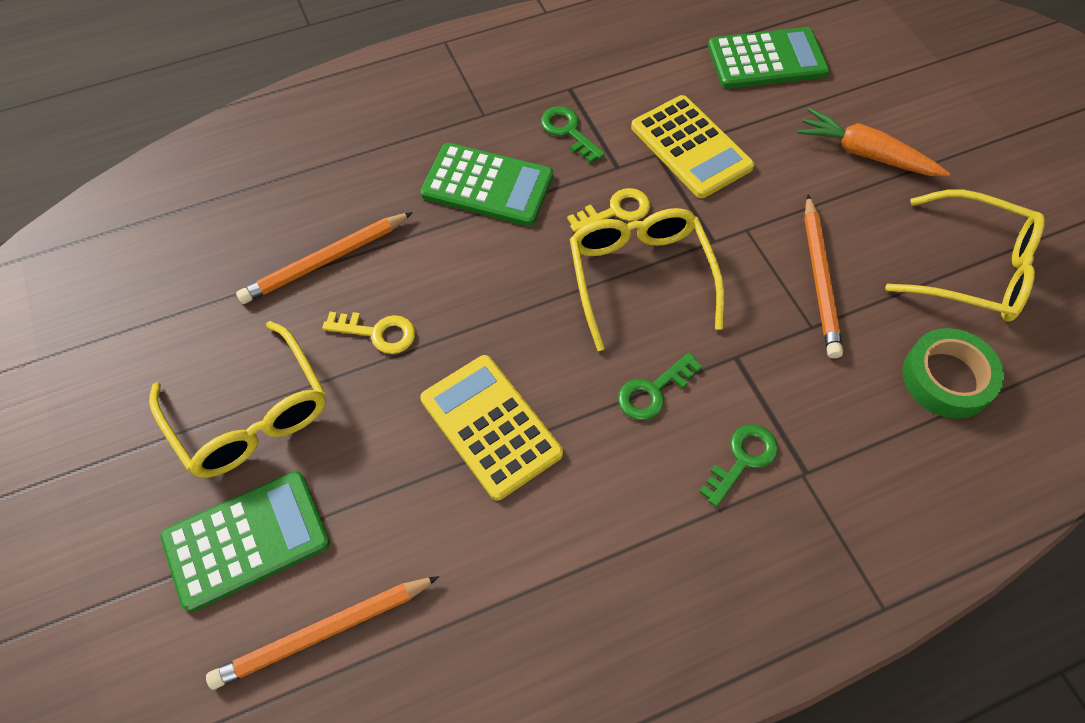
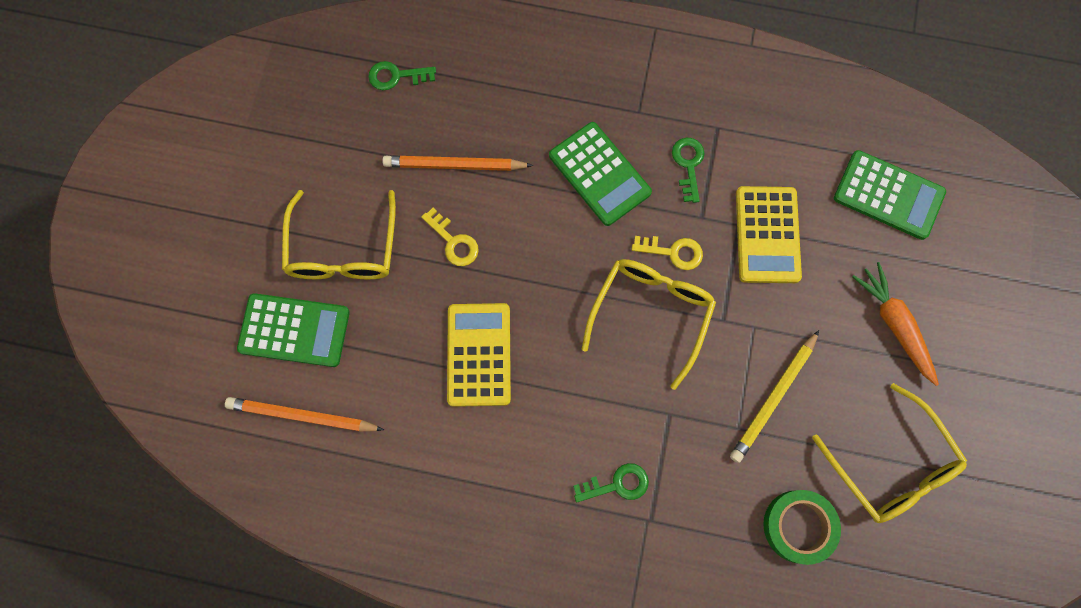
camera: 35 degrees right, 15 degrees up
(653, 391) = (596, 400): green key -> green key (396, 76)
(820, 279) = (773, 398): orange pencil -> yellow pencil

